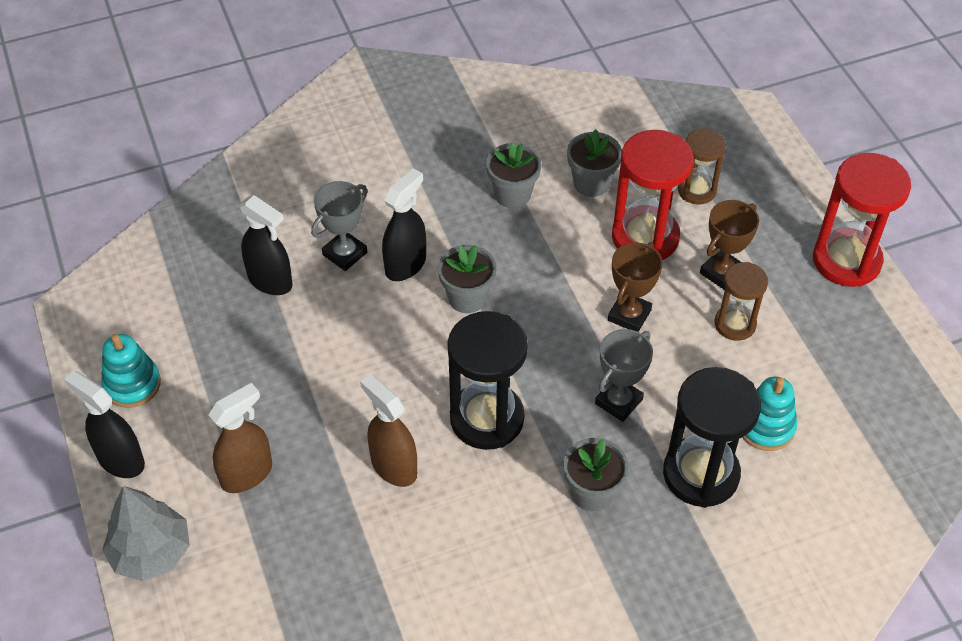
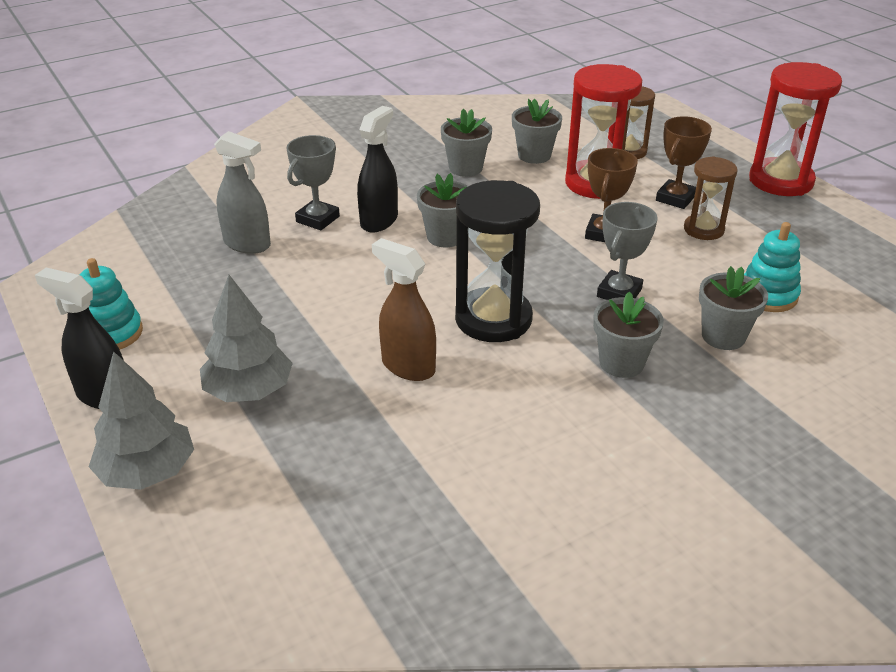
camera: 10 degrees left, 15 degrees down
(247, 474) = (249, 391): brown spray bottle -> grey tree
(270, 281) = (247, 244): black spray bottle -> grey spray bottle
(701, 474) = (723, 336): black hourglass -> grey flower pot

